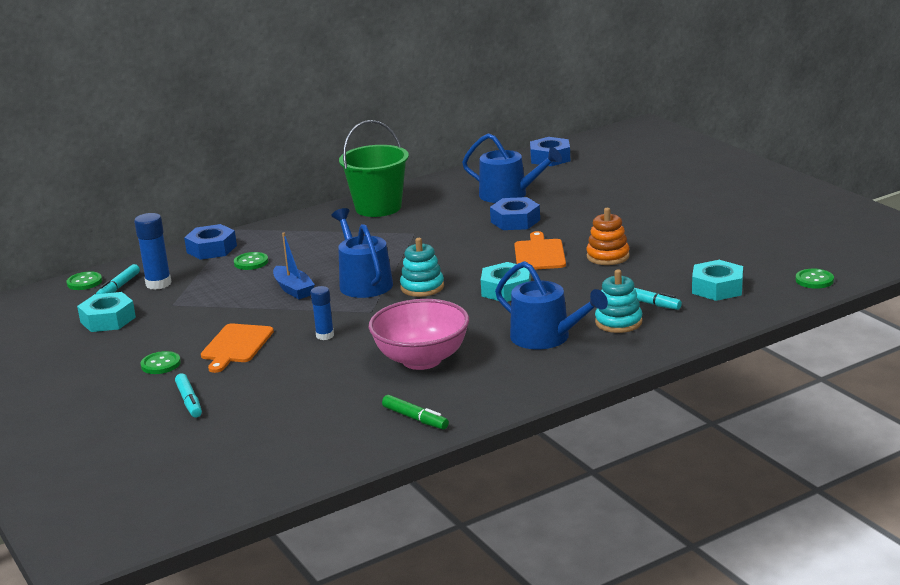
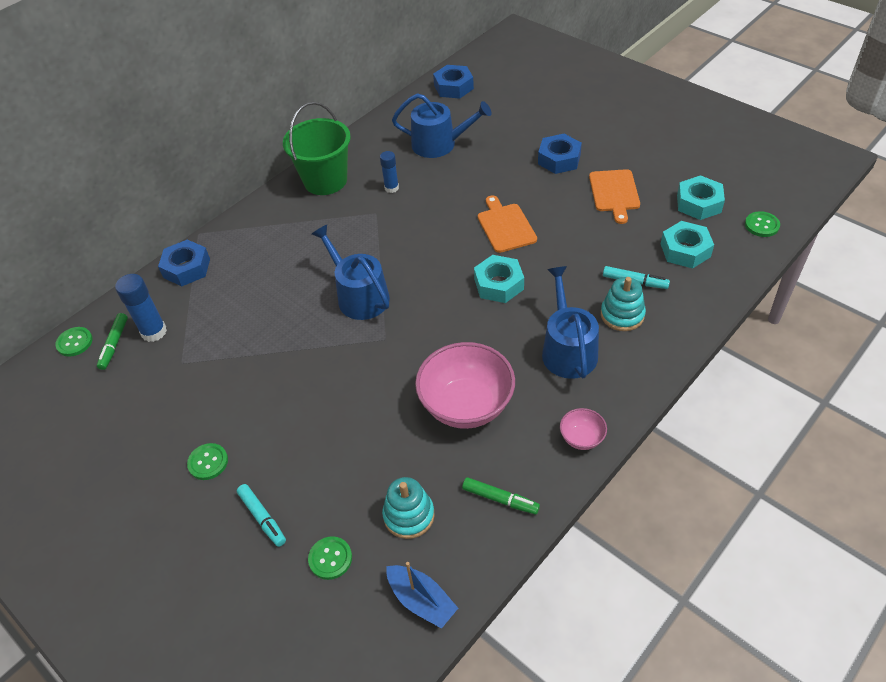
camera: 15 degrees left, 25 degrees up
(108, 319) = (123, 399): turquoise nut -> turquoise nut (699, 203)
(119, 287) = (114, 344): turquoise marker -> green marker
(236, 346) = (273, 417): orange cutting board -> orange cutting board (614, 193)
(251, 262) = (235, 282): green button -> green button (330, 558)
(293, 289) = (295, 318): blue boat -> blue boat (421, 601)
(325, 336) = (356, 385): blue glue stick -> blue glue stick (391, 188)
(422, 287) = (418, 293): turquoise stacking toy -> turquoise stacking toy (409, 515)
(515, 221) = (462, 181): blue nut -> blue nut (559, 159)
(521, 392) = (581, 438): none -> pink bowl
(546, 337) = (567, 349): blue watering can -> blue watering can turned 120 degrees counterclockwise
(608, 256) = (568, 220): orange stacking toy -> none

